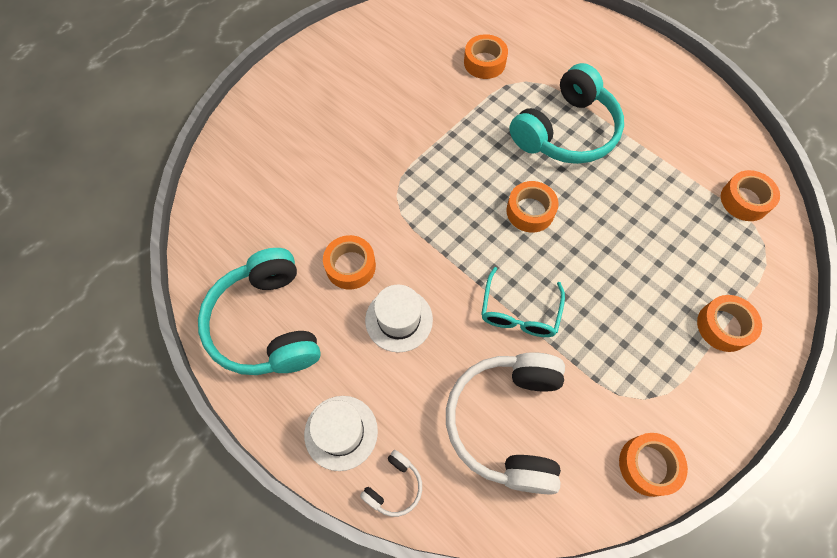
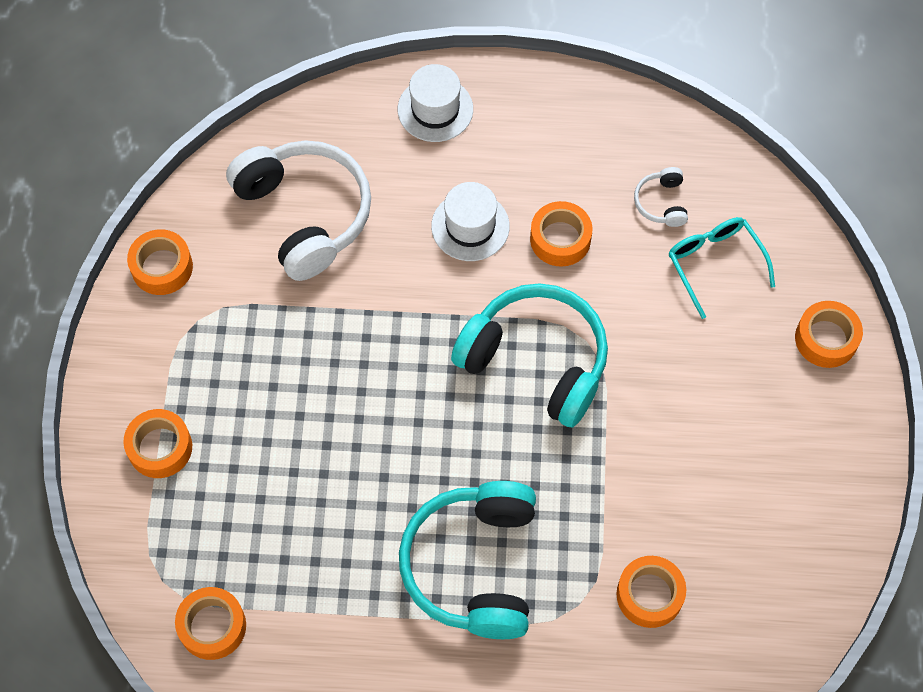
camera: 140 degrees right, 0 degrees up
(266, 324) = (581, 137): turquoise headphones -> turquoise headphones (536, 360)
(394, 486) = (358, 105): white headphones -> white headphones (661, 203)
(519, 312) = (366, 314): turquoise glasses -> turquoise glasses (714, 263)
(530, 211) = (436, 429): orange tape -> orange tape (826, 339)

